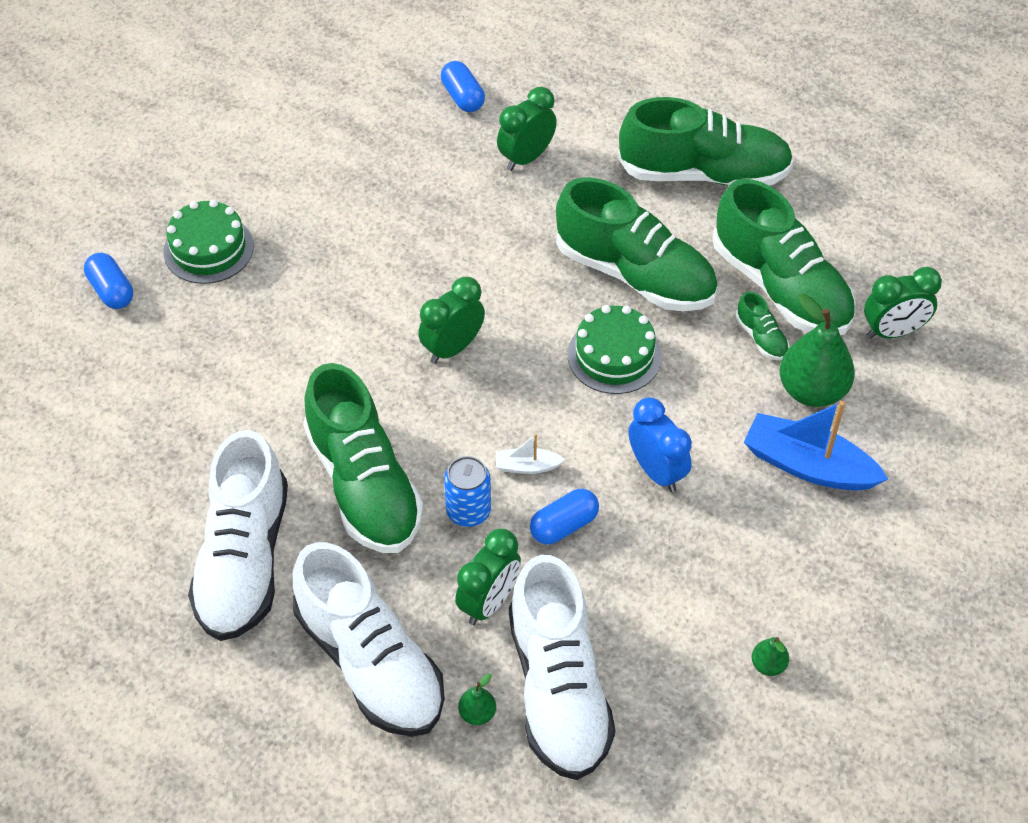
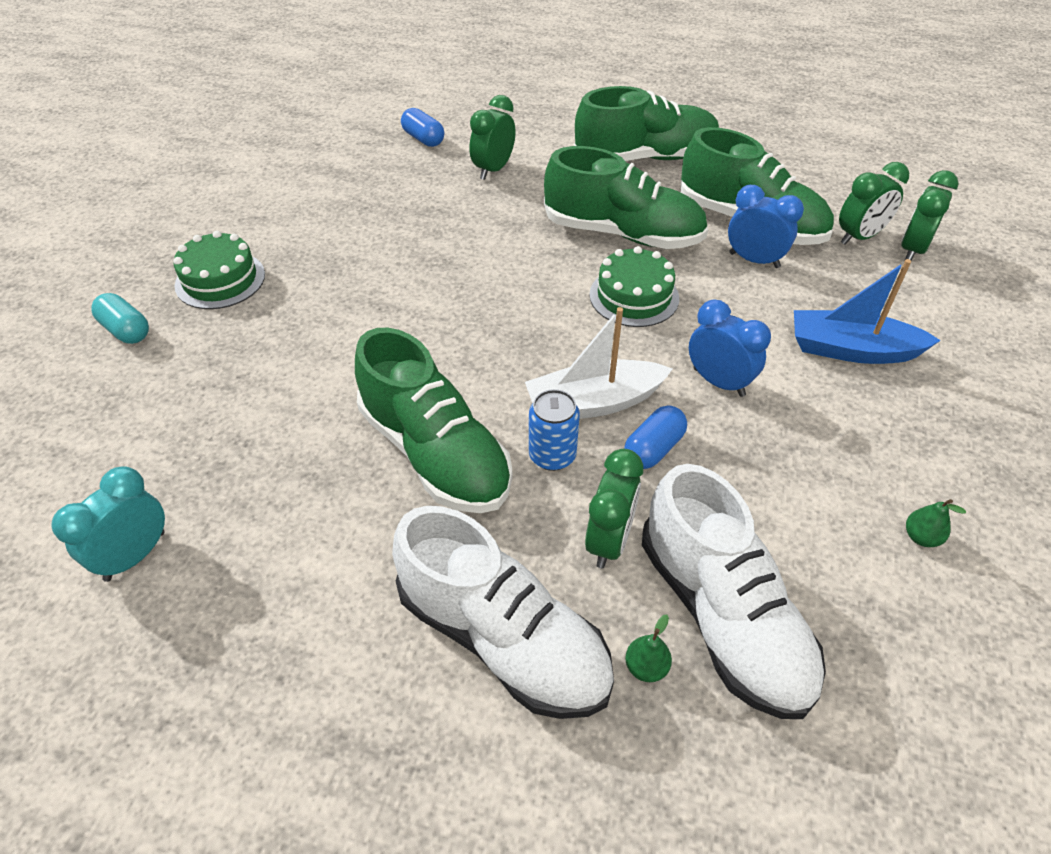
camera: 15 degrees left, 5 degrees down
(91, 522) = (135, 556): none -> turquoise clock
(111, 291) = (126, 330): blue capsule -> turquoise capsule
(244, 560) = (324, 557): white shoe -> none
(452, 348) = (482, 317): green clock -> green clock (912, 250)
(527, 466) = (594, 402): white boat -> white boat, size x2.08
(761, 337) = (754, 260): green shoe -> blue clock
(812, 390) = (819, 291): green pear -> none

